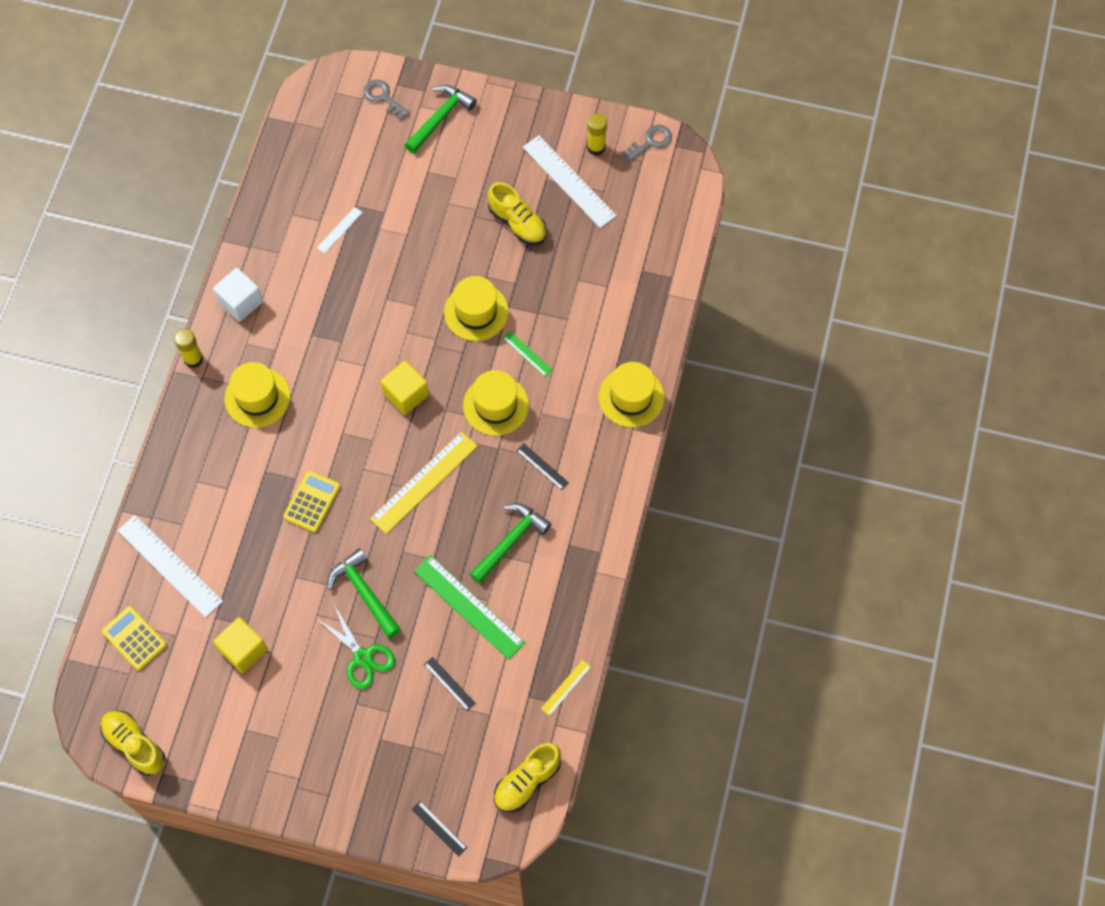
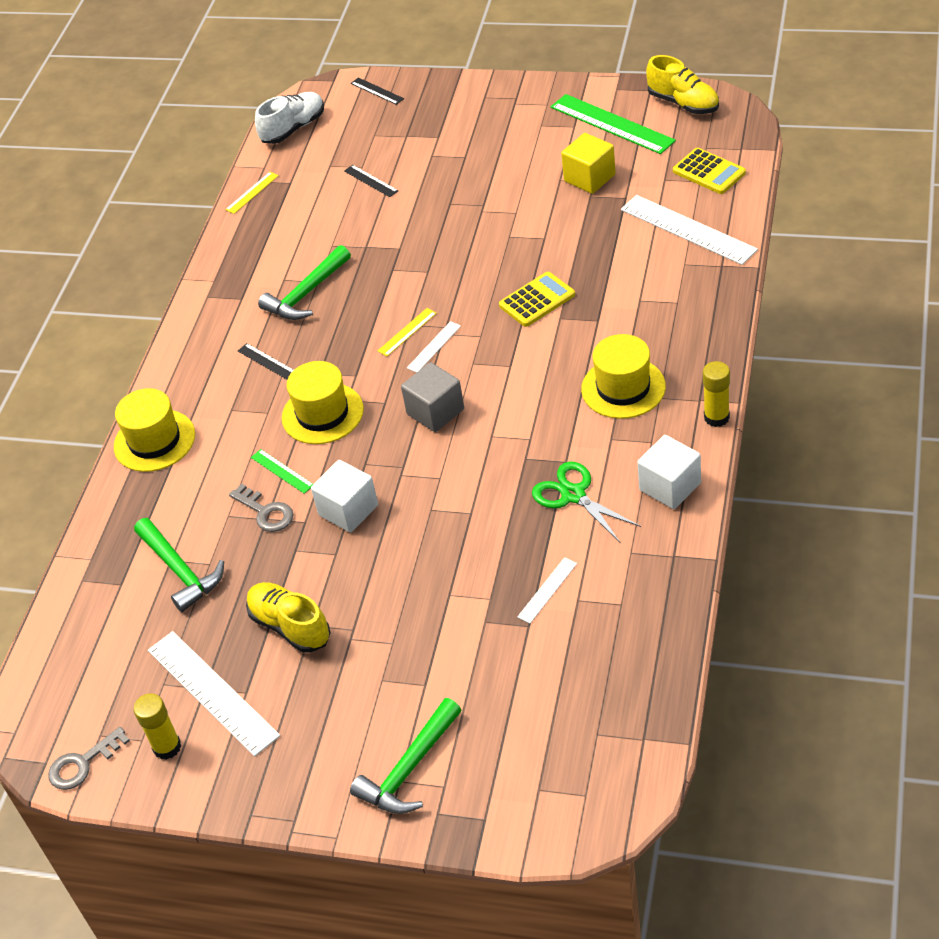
camera: 175 degrees left, 20 degrees down
(312, 501) = (537, 300): yellow calculator -> yellow calculator turned 150 degrees counterclockwise
(362, 657) = (462, 188): green scissors -> green scissors (573, 495)
(364, 592) = (466, 235): green hammer -> green hammer (180, 571)
(383, 97) = (505, 794): grey key -> grey key (266, 512)
(402, 462) = (434, 347): none -> white ruler
(406, 394) = (435, 412): yellow cube -> grey cube
(424, 482) = (407, 332): yellow ruler -> yellow ruler, size x0.48
(469, 607) = (352, 237): green ruler -> green ruler (612, 124)
(476, 312) = (348, 510): yellow hat -> white cube
(527, 781) = (293, 128): yellow shoe -> white shoe

